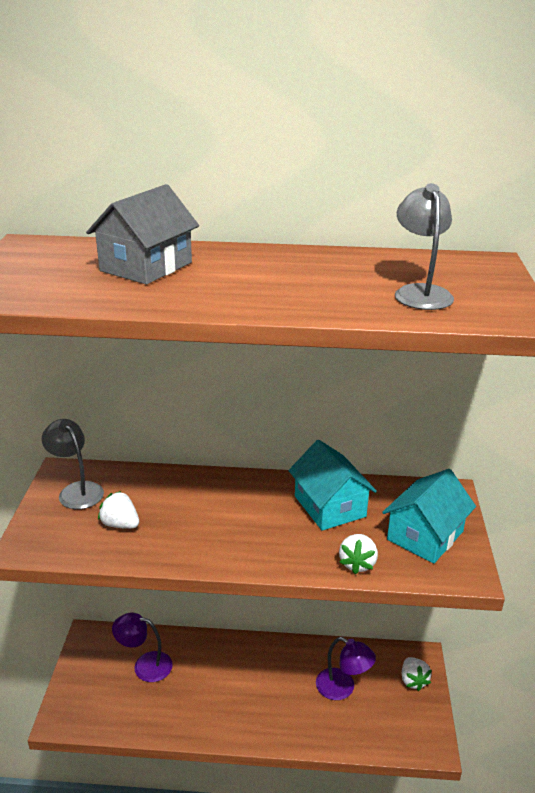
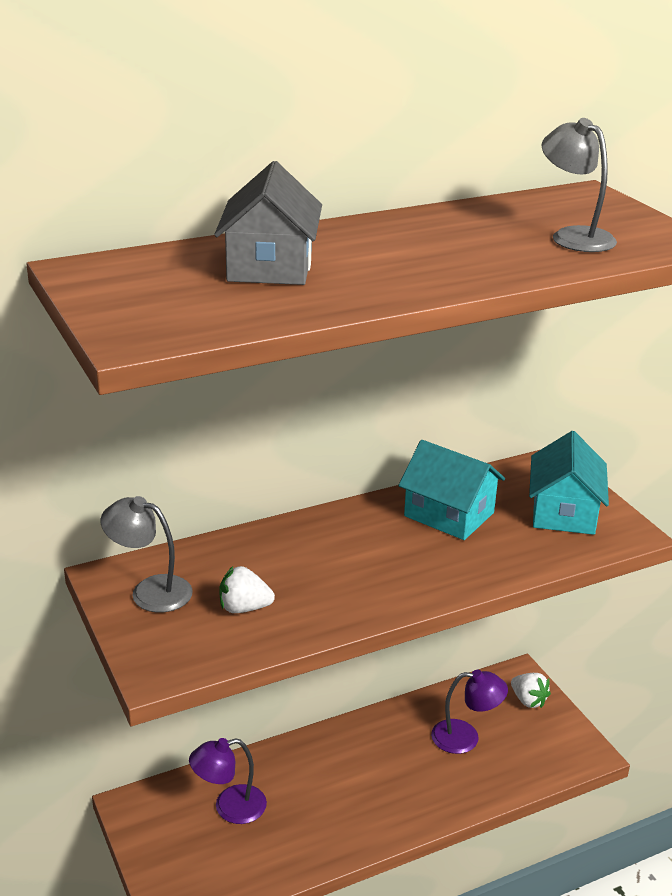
camera: 30 degrees left, 0 degrees up
(357, 563) = (527, 559): white strawberry -> none

